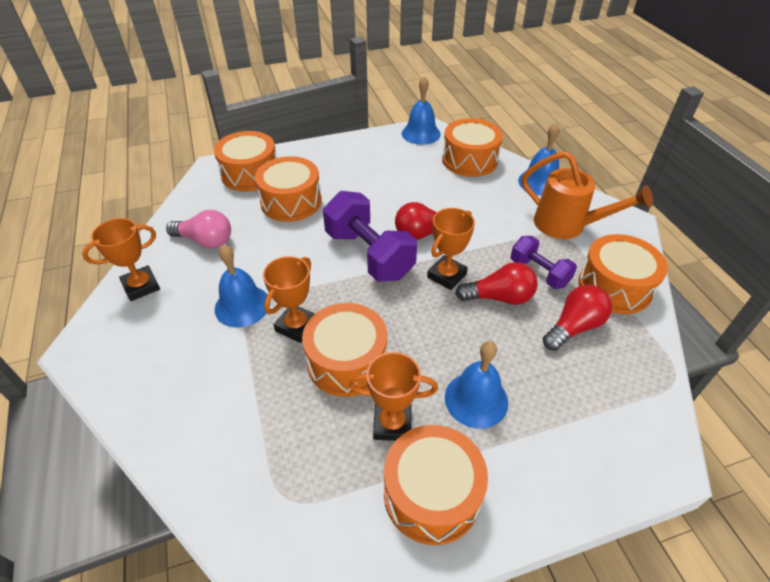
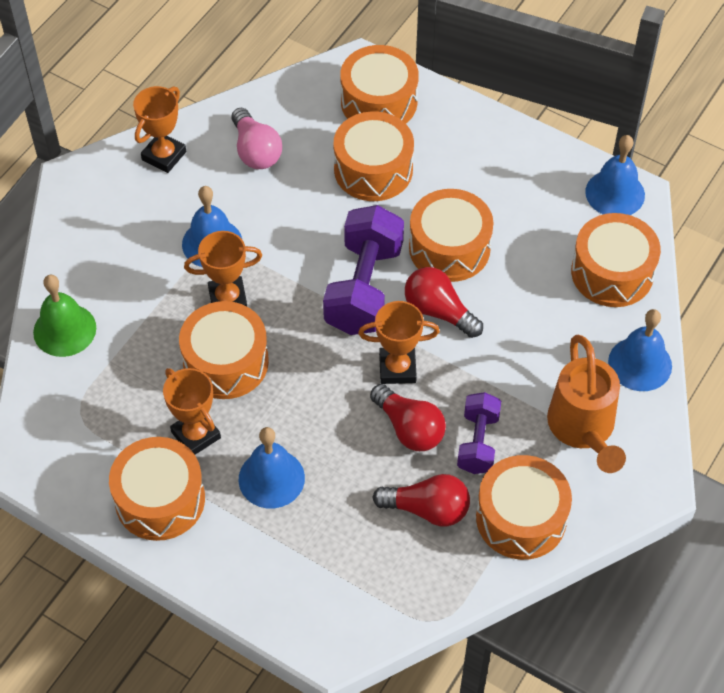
camera: 50 degrees right, 10 degrees up
(141, 286) = (164, 156): orange trophy -> orange trophy turned 75 degrees counterclockwise
(197, 452) = (64, 330): none -> green bell
(384, 204) = (449, 248): none -> orange drum

